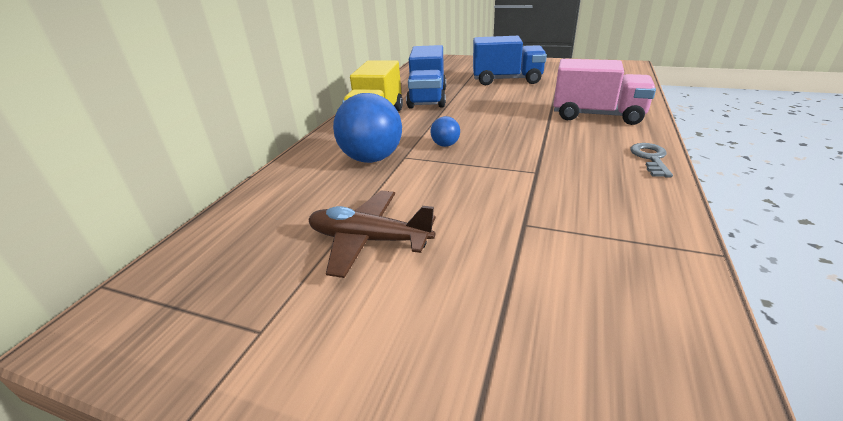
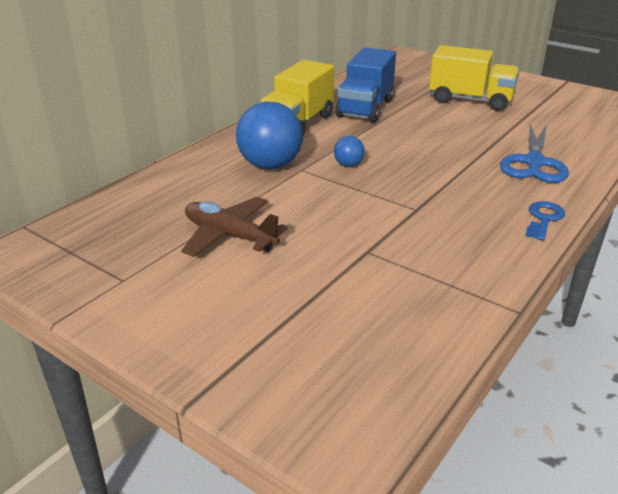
camera: 15 degrees right, 0 degrees up
(506, 80) = (470, 100): blue truck -> yellow truck
(597, 115) = (534, 162): pink truck -> blue scissors
(650, 158) = (543, 219): grey key -> blue key

